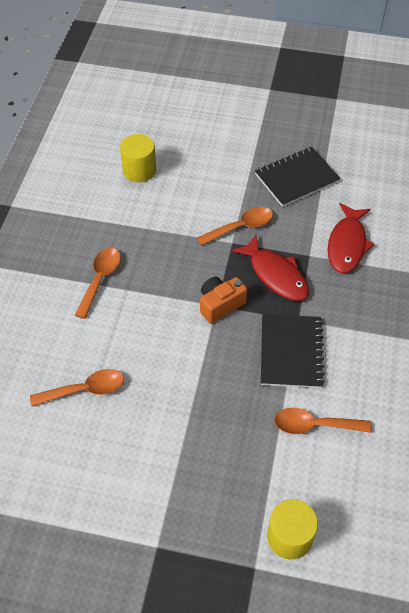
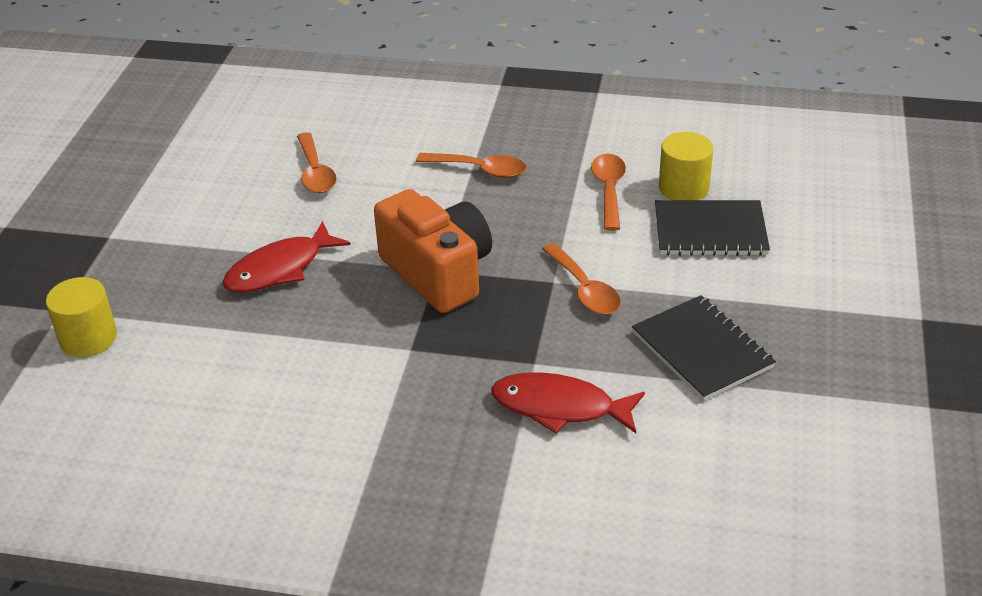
camera: 90 degrees right, 15 degrees down
(220, 305) = (438, 273): orange camera -> orange camera, size x1.79
(275, 275) = (493, 326): red fish -> red fish (280, 269)
(291, 352) = (354, 341): black notebook -> black notebook (710, 231)
(314, 425) = (235, 362): orange spoon -> orange spoon (608, 190)

